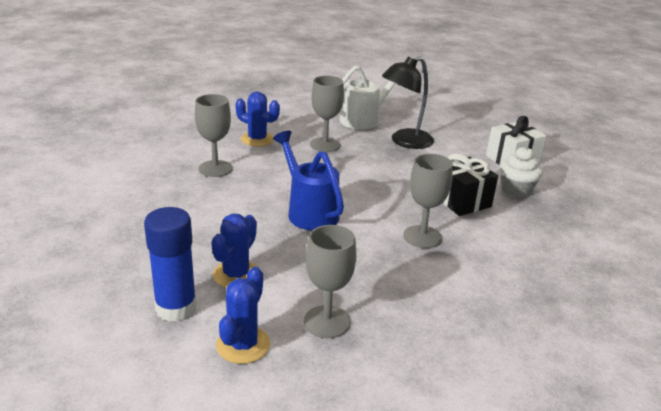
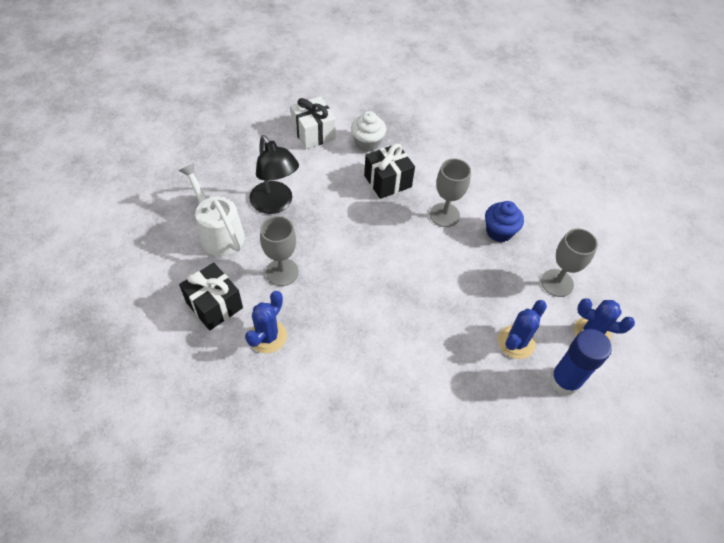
camera: 90 degrees left, 25 degrees up
(215, 168) = (339, 374): grey goblet -> none
(236, 275) = (516, 342): blue cactus -> blue cactus turned 75 degrees counterclockwise
(289, 119) = (214, 305): none -> black gift
(309, 211) = (415, 290): blue watering can -> none
(406, 278) = (499, 232): none -> blue cupcake

